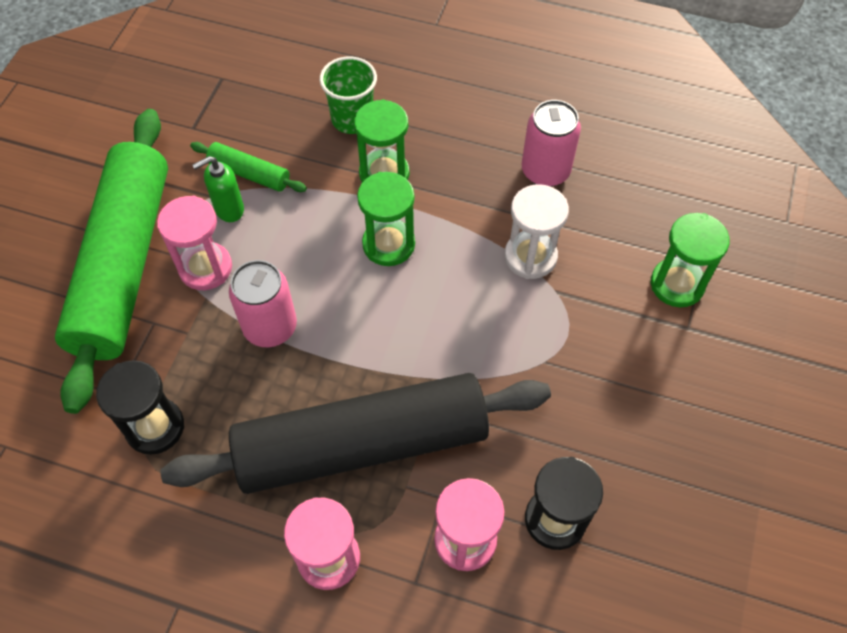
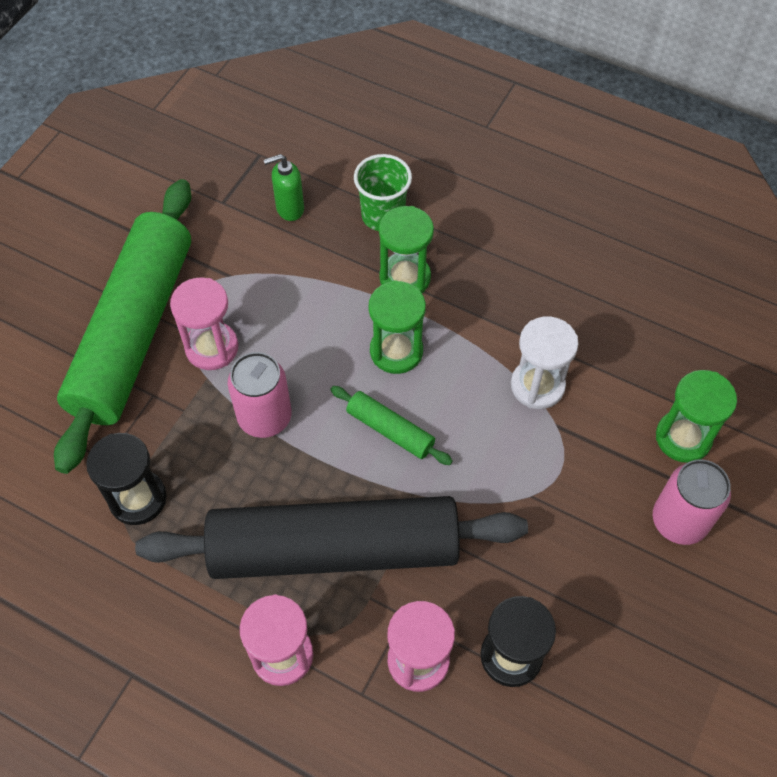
camera: 10 degrees right, 0 degrees up
(229, 209) = (244, 291): green soap dispenser -> green soap dispenser (289, 209)
(249, 173) = (270, 258): green rolling pin -> green rolling pin (390, 430)
(545, 171) = (570, 299): pink can -> pink can (679, 521)

